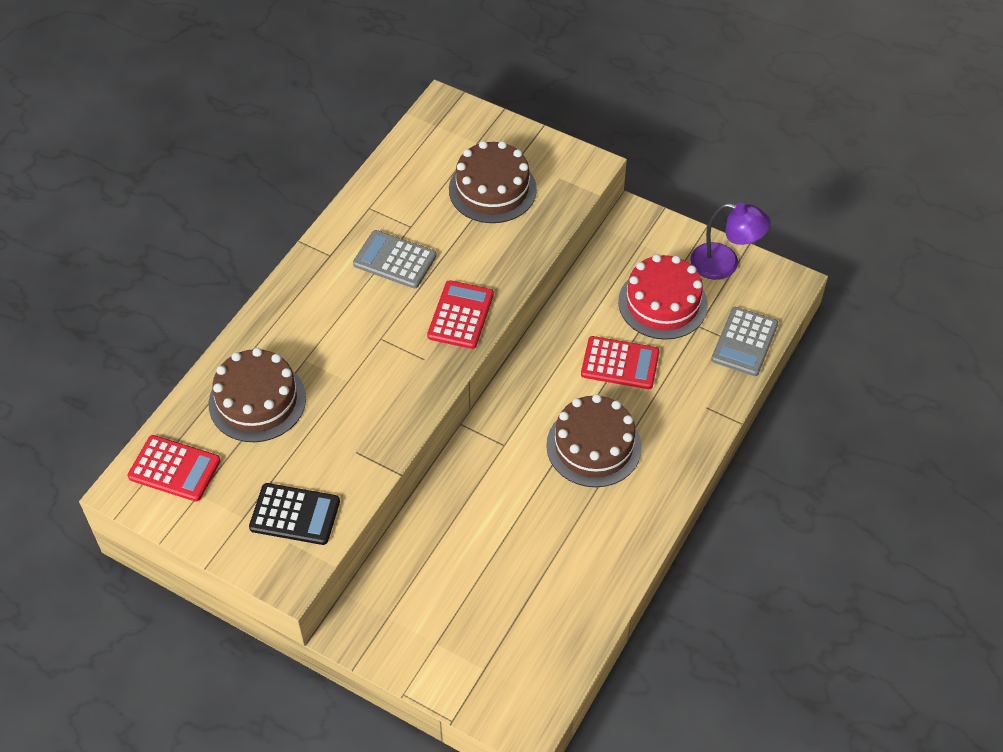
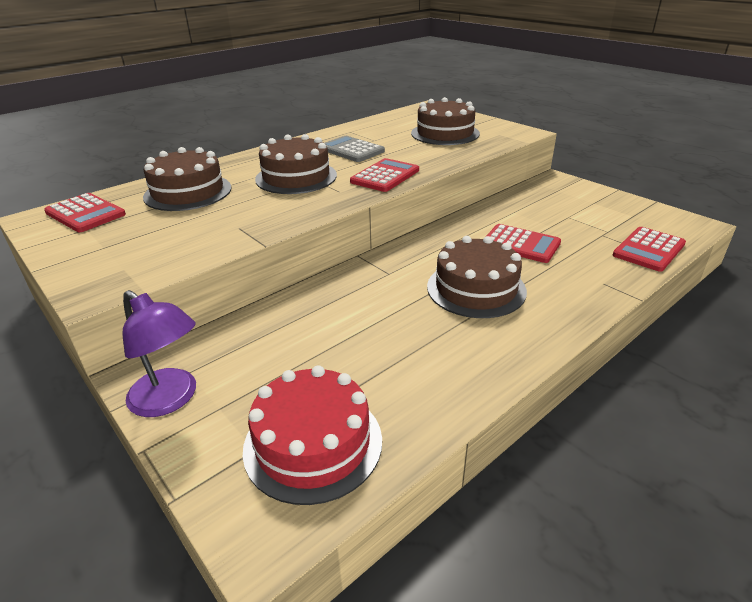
camera: 20 degrees right, 20 degrees down
(295, 515) = (147, 253): black calculator -> none
(361, 340) = (296, 177): none -> brown cake
(662, 303) = (570, 219): red cake -> red cake (313, 443)
(724, 264) = (632, 208): purple lamp -> purple lamp (171, 399)
(744, 342) = (648, 250): grey calculator -> red calculator

